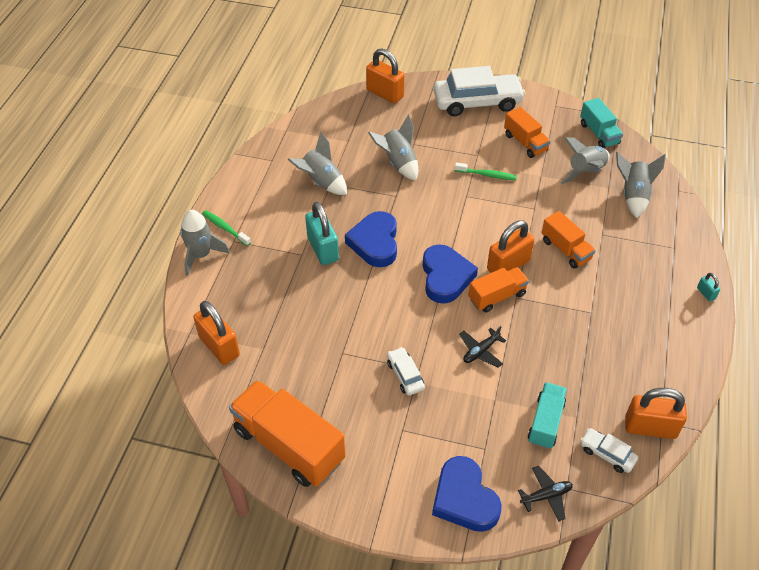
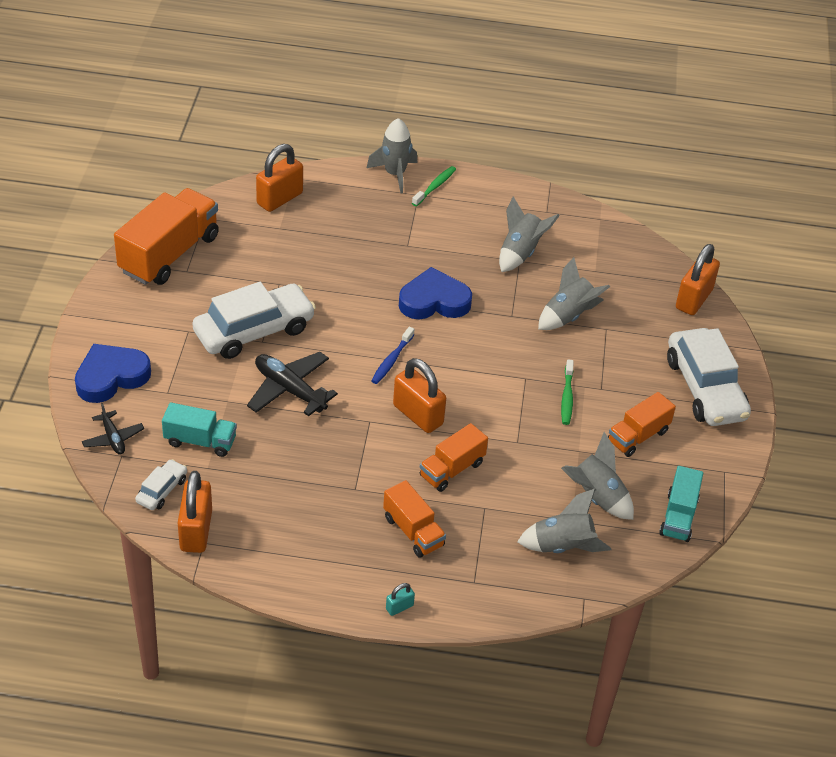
camera: 80 degrees right, 5 degrees down
(323, 249) = (418, 260): turquoise padlock -> none
(405, 375) = (254, 331): white car -> white car, size x2.13
(445, 277) = (391, 360): blue heart -> blue toothbrush
(481, 351) = (289, 390): black plane -> black plane, size x1.71
(497, 296) = (368, 404): orange truck -> orange truck (413, 531)
(599, 134) = (678, 516): turquoise truck -> turquoise truck turned 45 degrees counterclockwise

